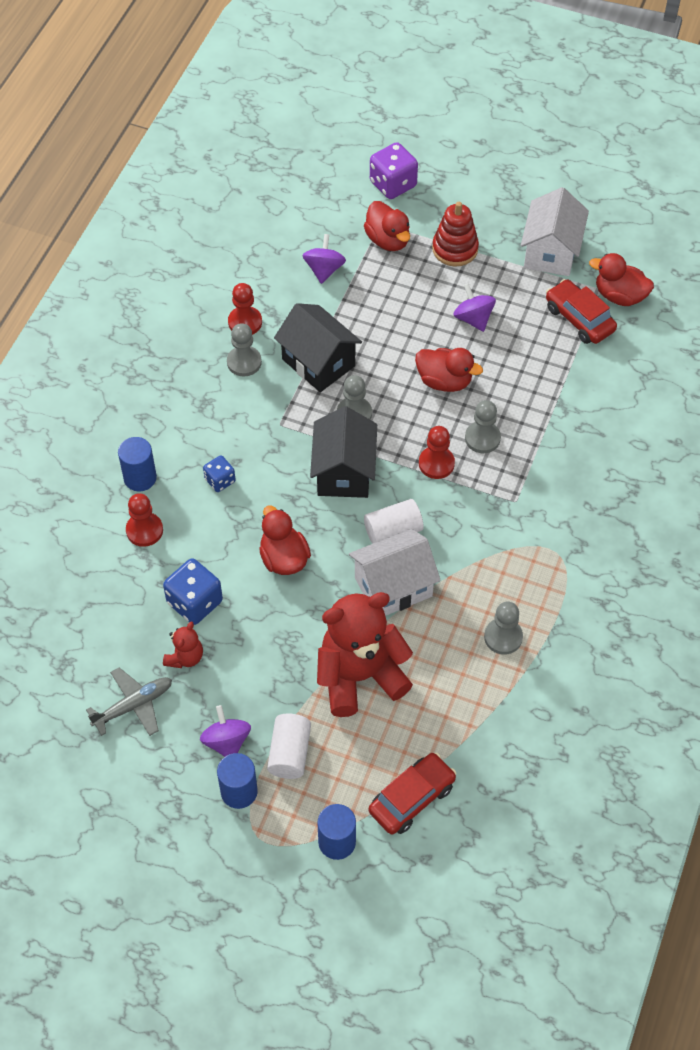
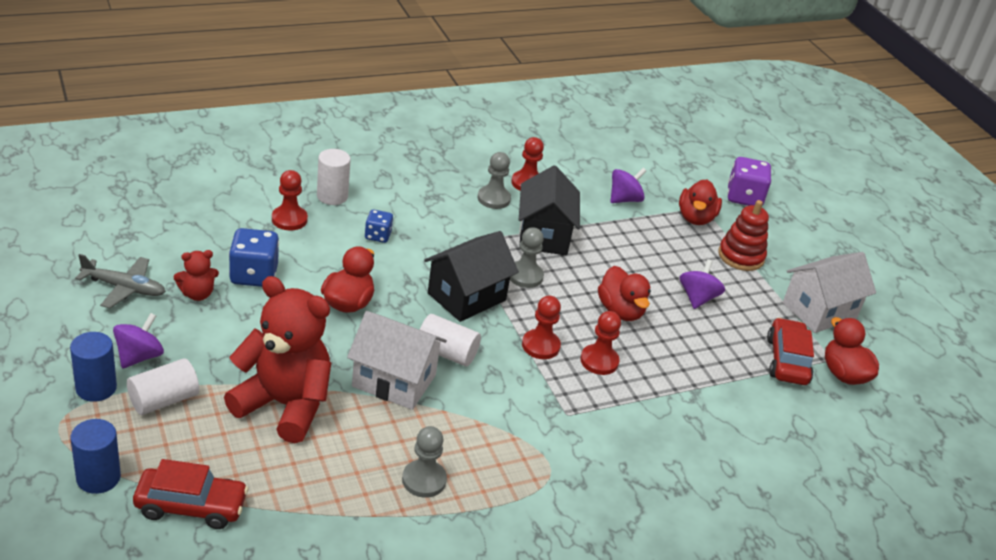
camera: 40 degrees right, 20 degrees down
(140, 478) = (332, 196): blue cylinder -> white cylinder
(482, 438) = (599, 361): grey pawn -> red pawn

